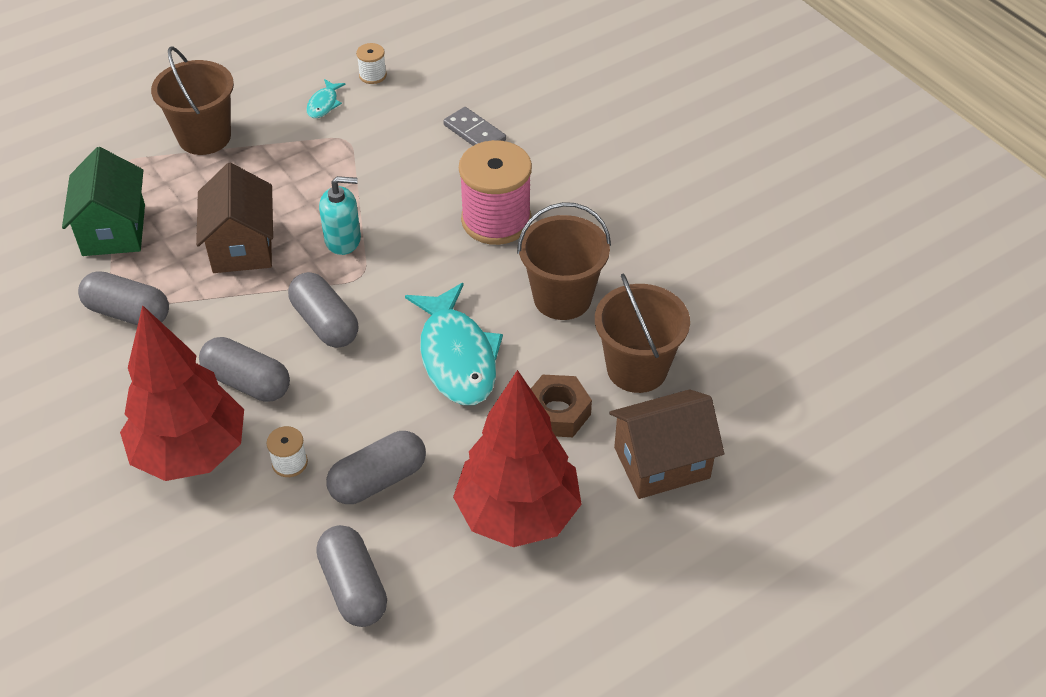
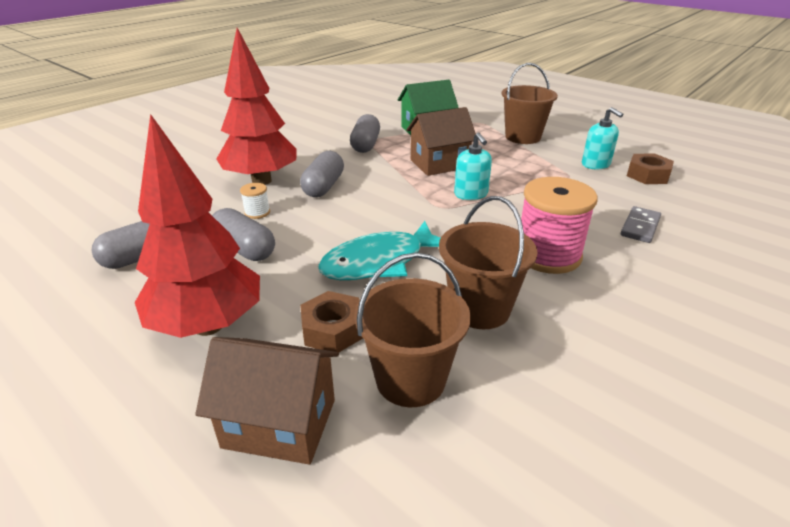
camera: 75 degrees right, 15 degrees down
(324, 104) = (596, 164): turquoise fish -> turquoise soap dispenser
(325, 323) = (387, 202): grey capsule -> none
(372, 75) = (647, 175): white spool -> brown nut
(661, 463) = (280, 423): brown house -> brown house turned 45 degrees counterclockwise

